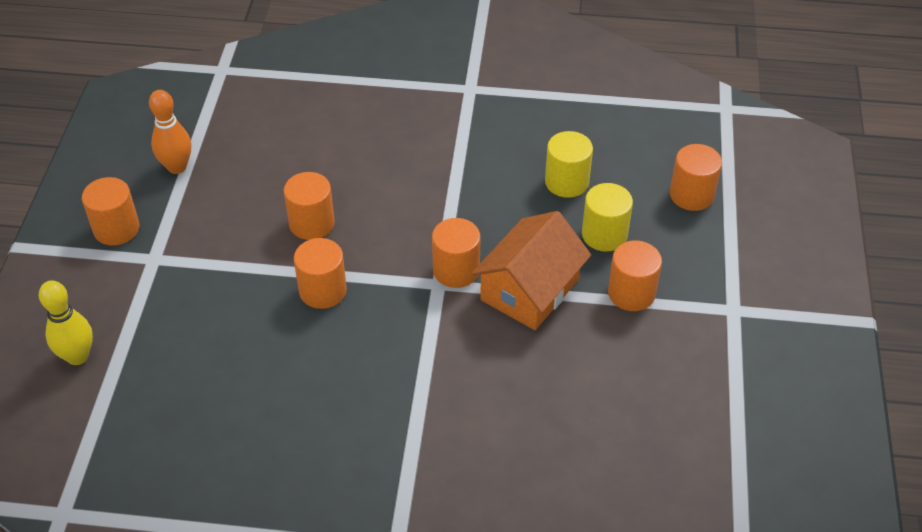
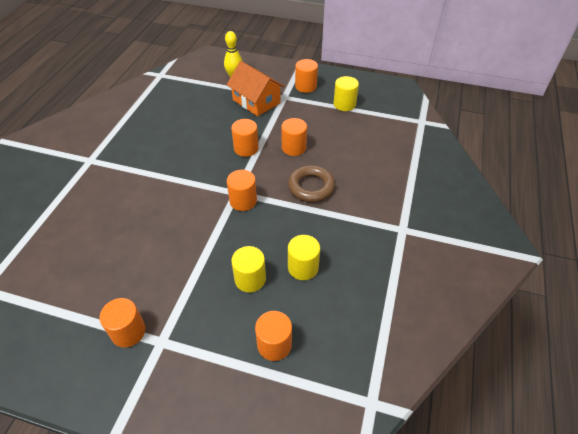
camera: 100 degrees right, 0 degrees up
(177, 167) = (344, 104): orange bowling pin -> yellow cylinder
(406, 190) = (311, 187): none -> brown ring
(530, 290) = (217, 232): orange house -> orange house (256, 101)
(631, 293) = (196, 283): orange cylinder -> orange cylinder (128, 332)

